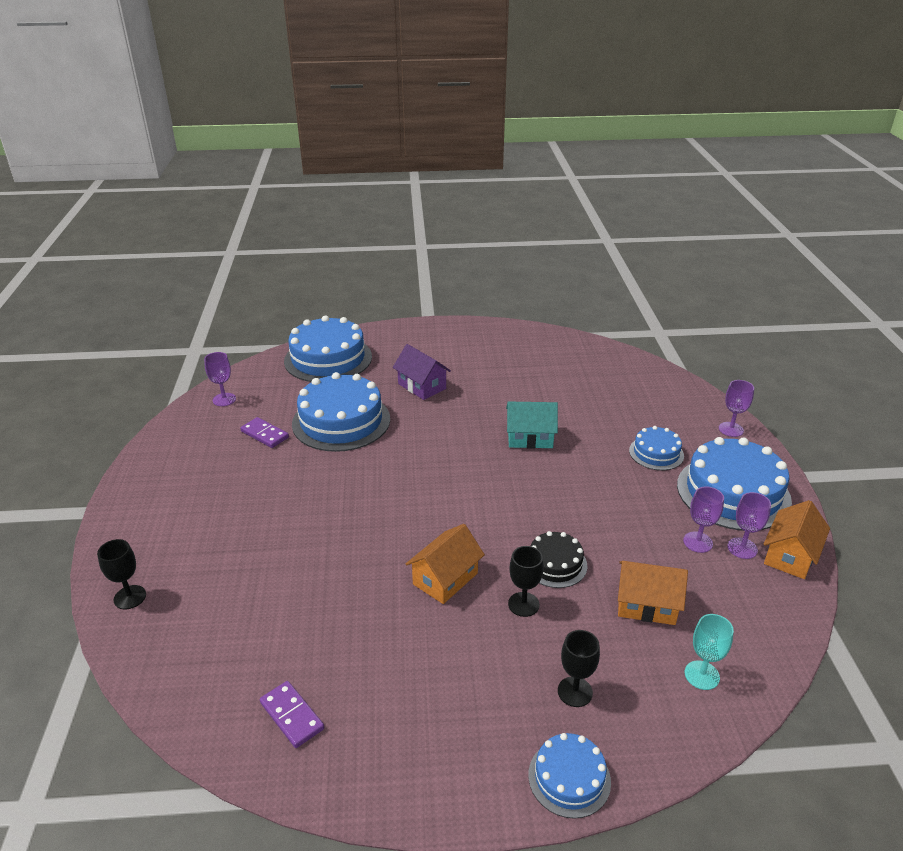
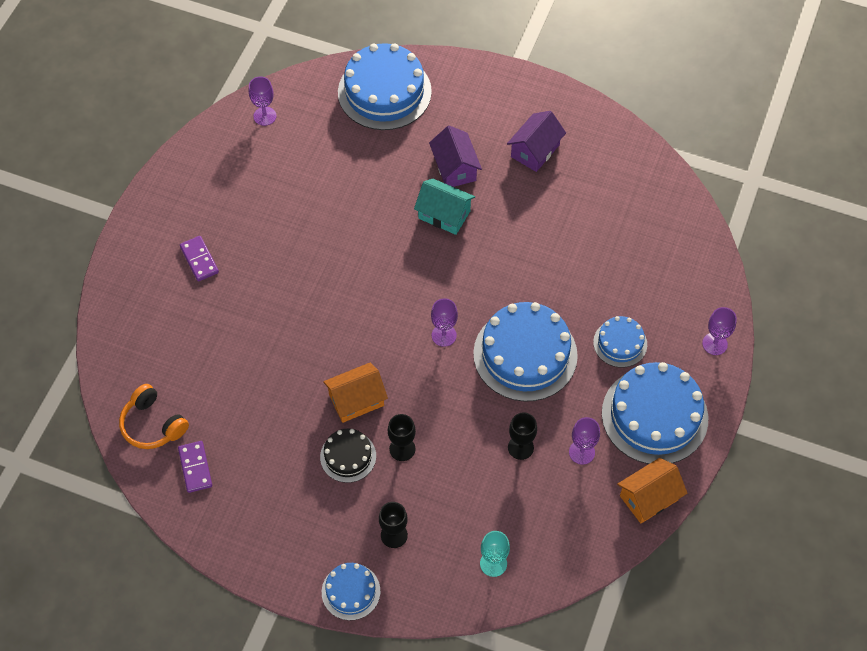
camera: 25 degrees right, 25 degrees up
(130, 597) = (120, 318): black goblet -> black goblet (520, 447)
(214, 689) = (153, 425): none -> orange headphones
(264, 434) = (283, 178): purple domino -> purple domino (199, 260)
(341, 421) = (357, 187): blue cake -> blue cake (525, 354)
(481, 359) = (535, 151): none -> purple house
(530, 438) = (516, 277): turquoise house -> turquoise house (444, 214)
(555, 564) = (450, 423): black cake -> black cake (348, 456)
(646, 605) = (495, 490): orange house -> none
(742, 548) = (614, 474): purple goblet -> purple goblet (444, 335)

